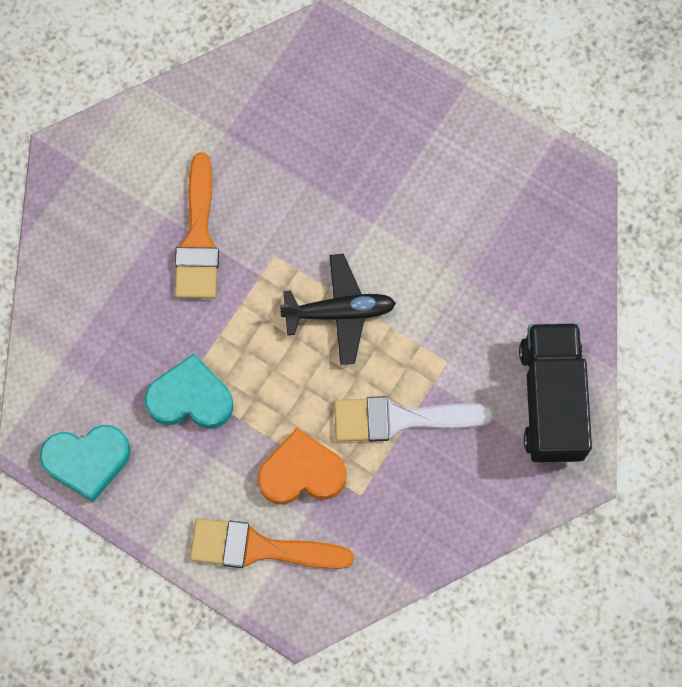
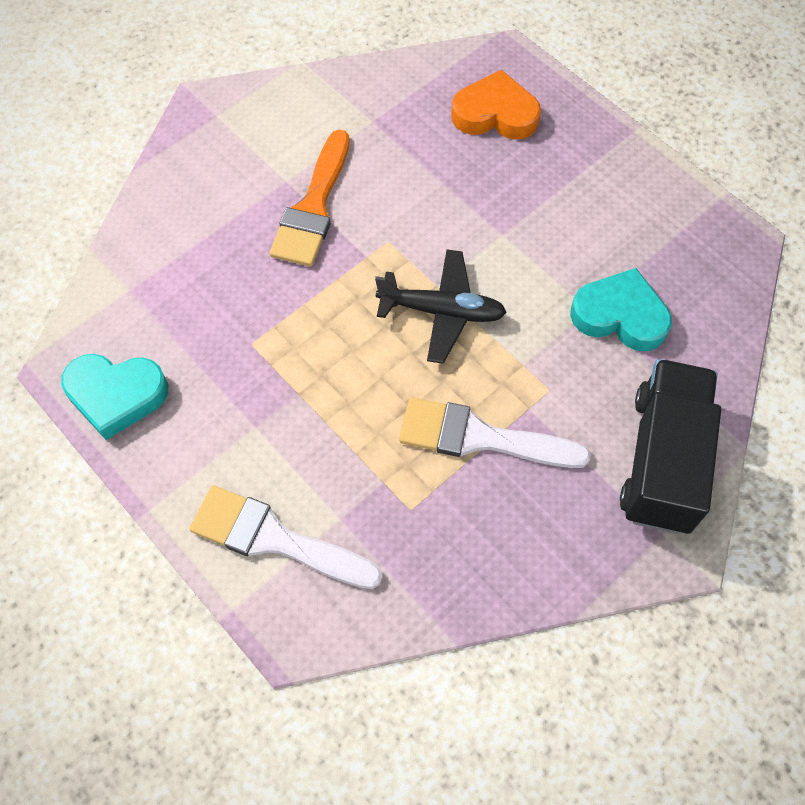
camera: 15 degrees right, 10 degrees down
(190, 398) = (251, 359): turquoise heart -> turquoise heart (620, 316)
(259, 548) = (275, 539): orange brush -> white brush
(301, 472) = (349, 467): orange heart -> orange heart (495, 114)

